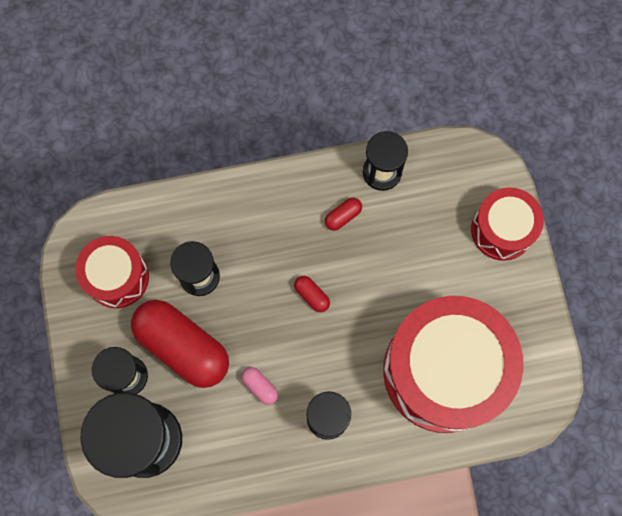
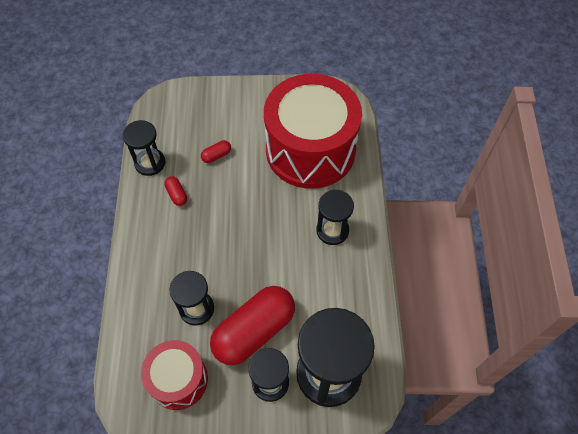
camera: 80 degrees left, 15 degrees down
(260, 386) = (299, 275): pink capsule -> none
(312, 295) = (234, 226): red capsule -> red capsule (216, 155)
(502, 230) = (216, 98): red drum -> none

